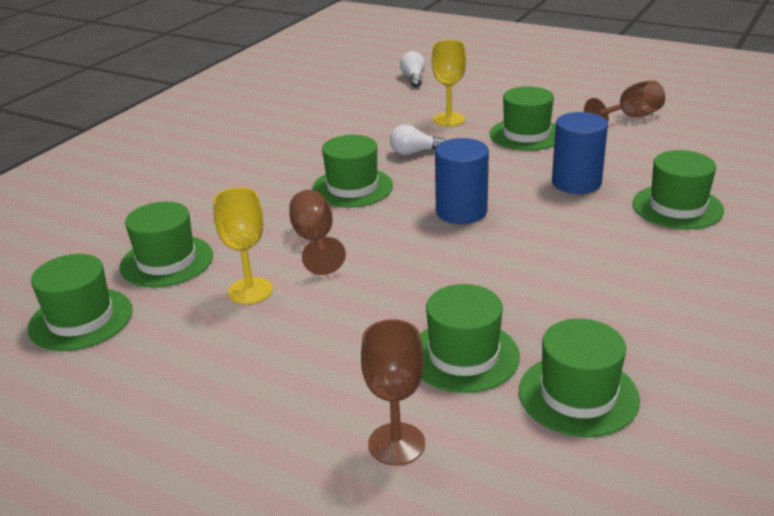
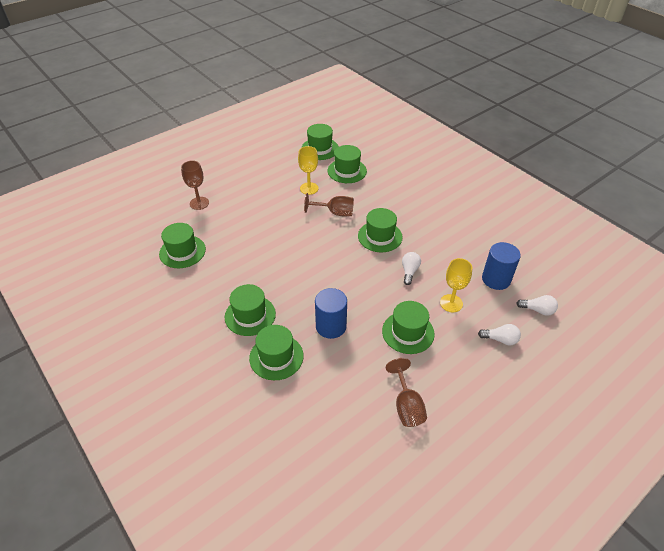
camera: 110 degrees right, 15 degrees up
(461, 211) = (330, 267): blue cylinder -> blue cylinder (496, 279)
(463, 355) = (226, 231): green hat -> green hat (250, 315)
(479, 89) = (500, 339): none -> white light bulb

